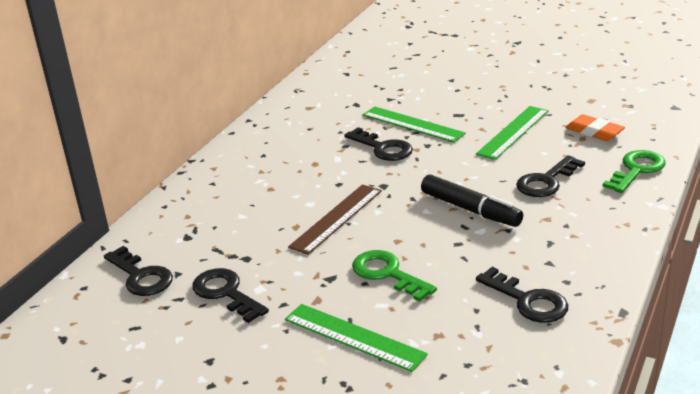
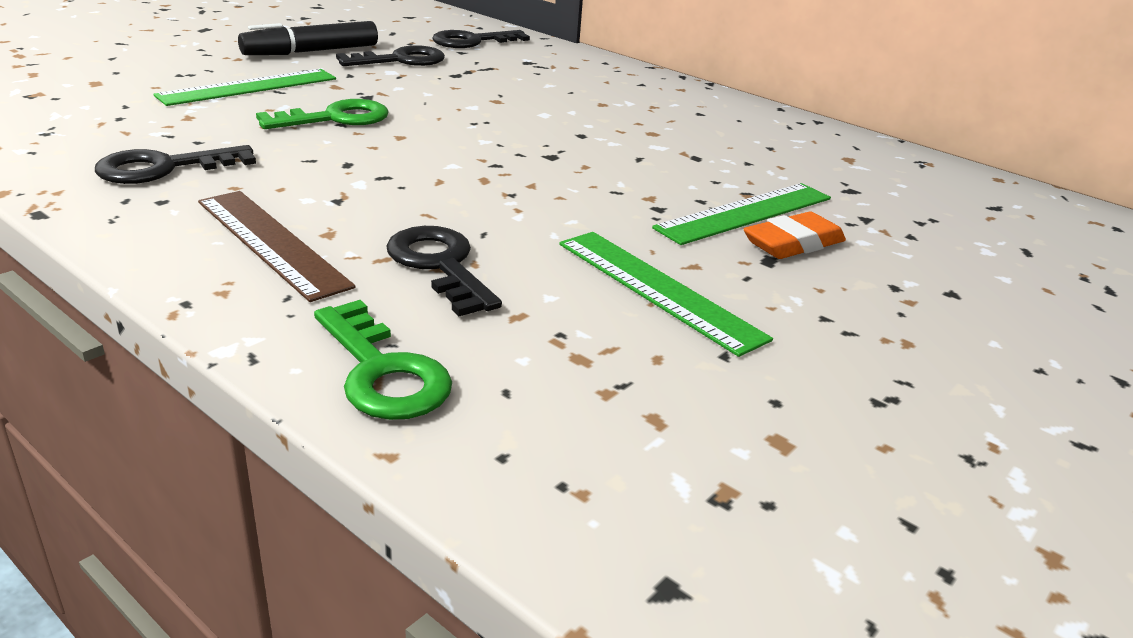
camera: 100 degrees right, 0 degrees up
(336, 218) = (491, 119): brown ruler -> brown ruler (271, 242)
(383, 148) = (669, 176): black key -> none
(470, 209) = (420, 189): black marker -> black marker (311, 52)
(594, 132) = (597, 382): orange eraser -> orange eraser (793, 244)

